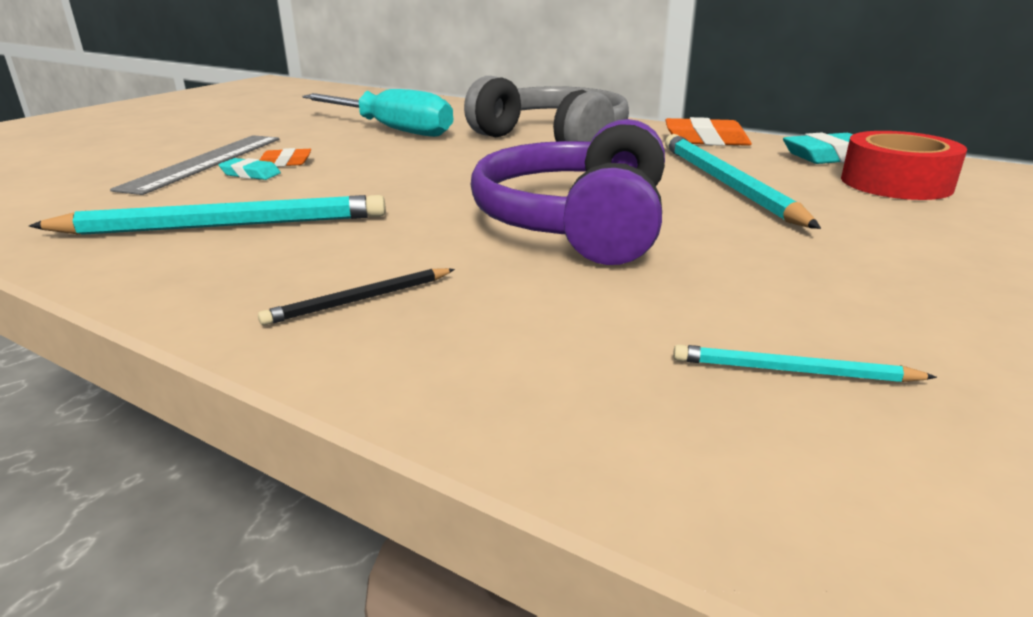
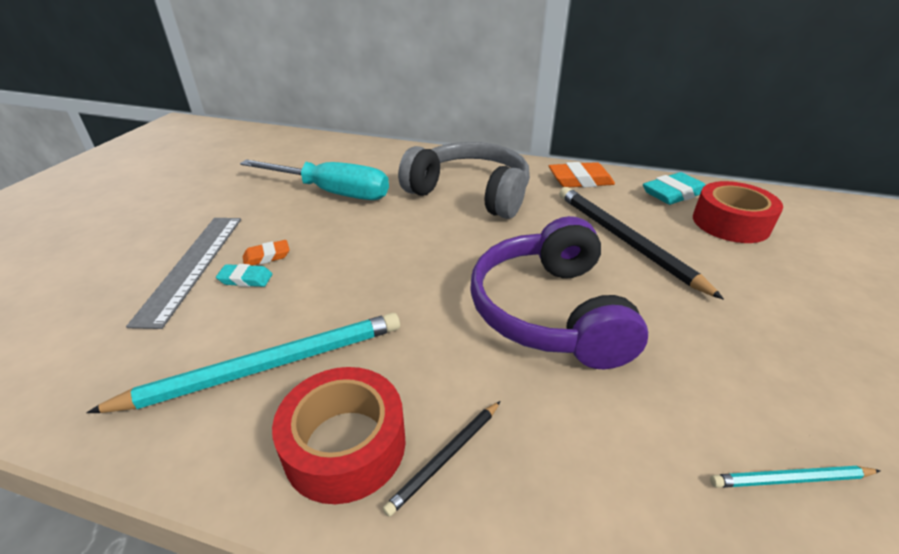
camera: 15 degrees left, 10 degrees up
(259, 279) = (345, 445): none -> red tape
(726, 184) = (624, 240): turquoise pencil -> black pencil

